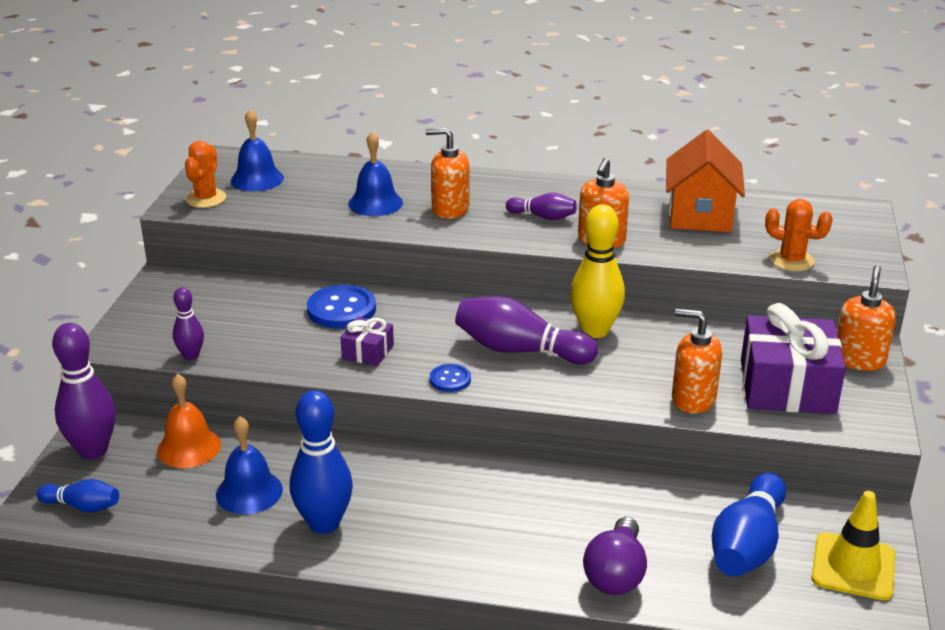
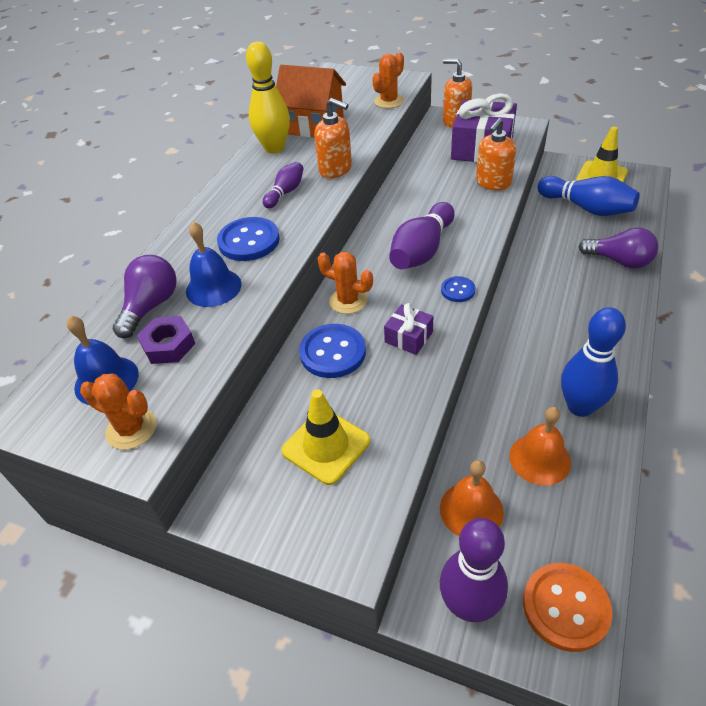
camera: 75 degrees left, 15 degrees up
(82, 506) = (565, 607): blue bowling pin -> orange button
(191, 356) = (391, 475): purple bowling pin -> none
(224, 319) = (326, 446): none -> yellow traffic cone
(249, 492) = (539, 459): blue bell -> orange bell
(297, 196) = (168, 345): none -> purple nut
(346, 180) = (151, 306): none -> purple light bulb
(420, 310) = (348, 301): none -> orange cactus
(450, 209) = (249, 241): orange soap dispenser -> blue button
(595, 330) = (402, 213): yellow bowling pin -> yellow bowling pin (274, 148)

